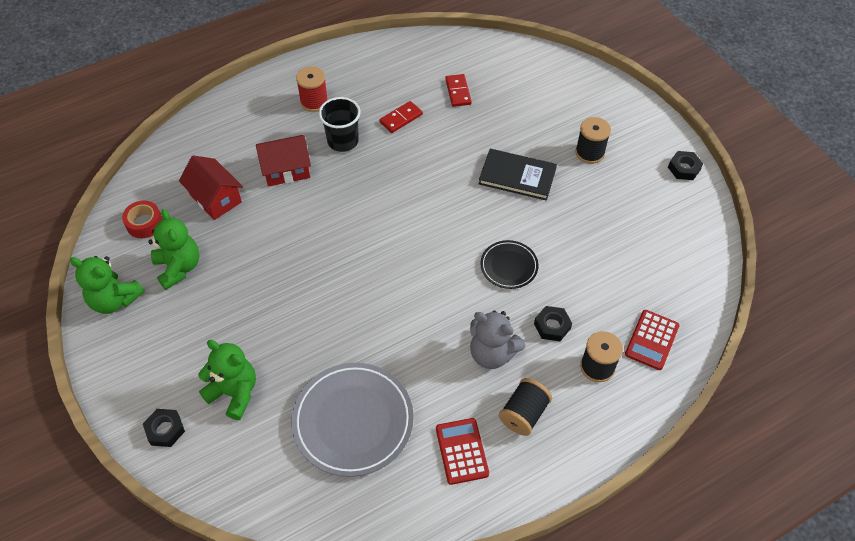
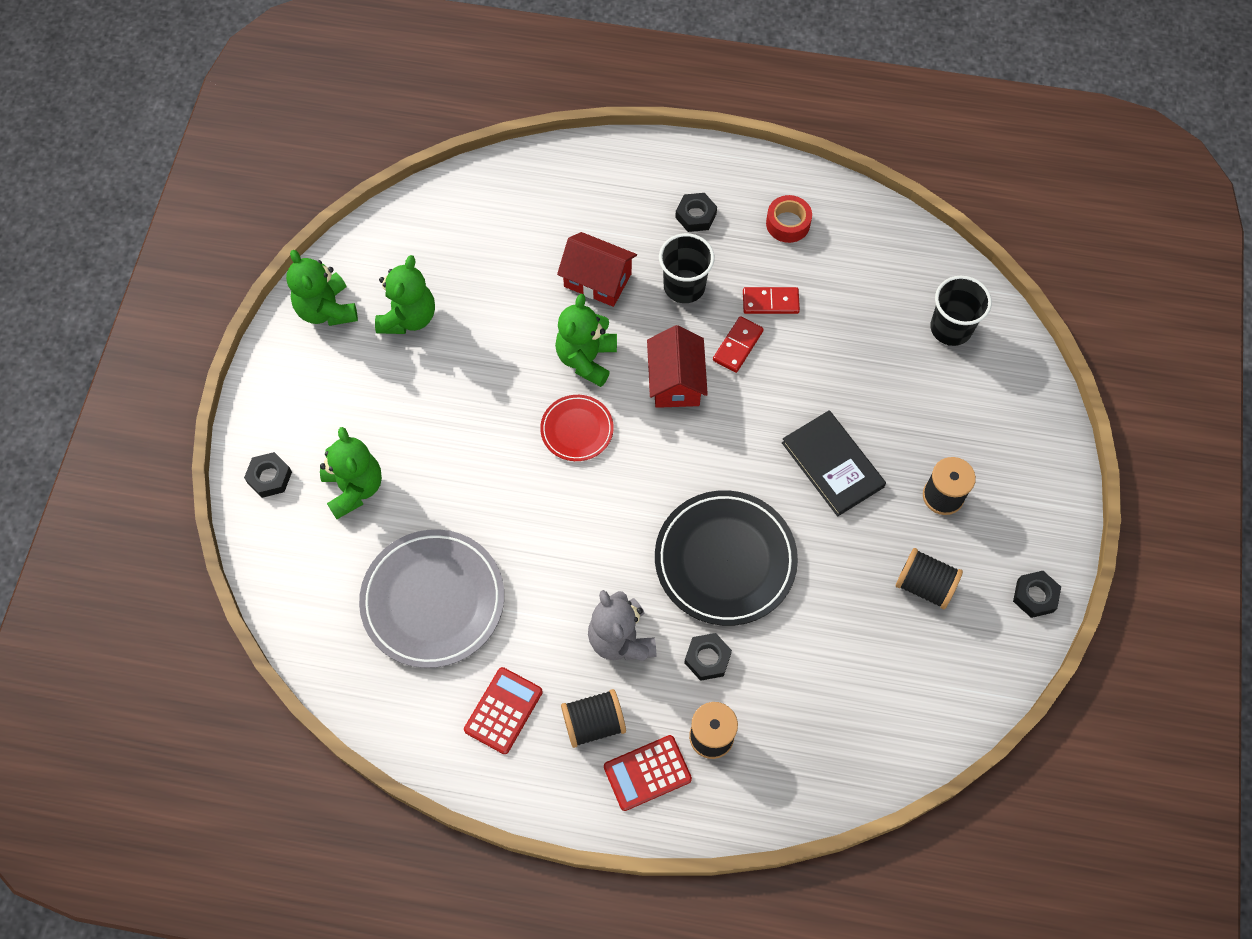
camera: 40 degrees right, 10 degrees up
(144, 223) = (415, 244): red tape -> red tape (788, 223)
(215, 198) = (502, 263): red house -> red house (675, 381)
(314, 101) = (696, 215): red spool -> black nut
(320, 216) = (586, 359): none -> green teddy bear
(352, 258) = (577, 430): none -> red plate
(458, 92) = (864, 312): red domino -> red domino (737, 346)
(509, 266) = (725, 560): black plate -> black plate, size x1.87
(510, 71) = (951, 328): none -> black cup
(626, 202) = (924, 585): none -> black spool
(651, 340) = (795, 755): red calculator -> red calculator (647, 773)

